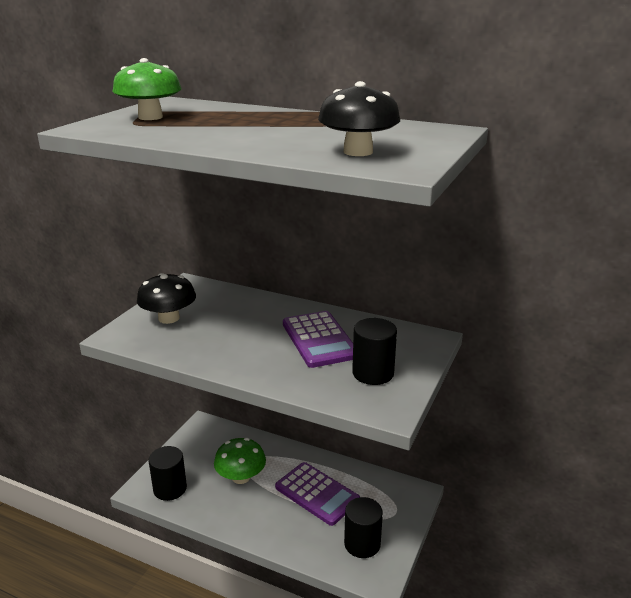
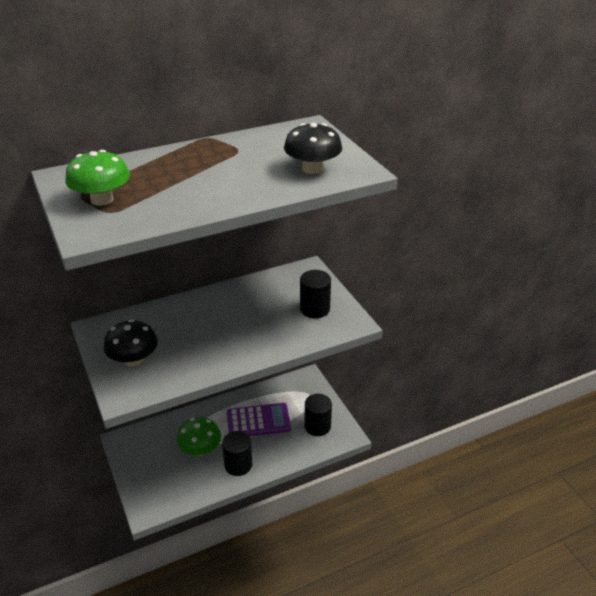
camera: 50 degrees left, 10 degrees up
(170, 489) = (165, 493): black cylinder -> black cylinder (238, 465)
(319, 340) = (254, 309): purple calculator -> none

